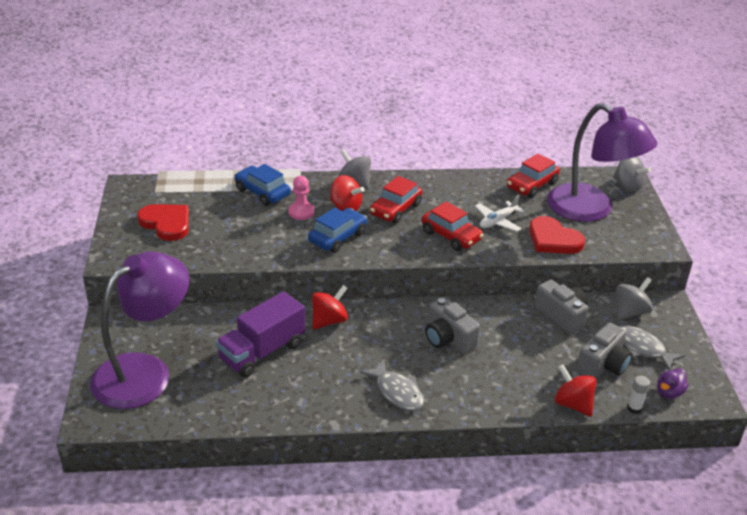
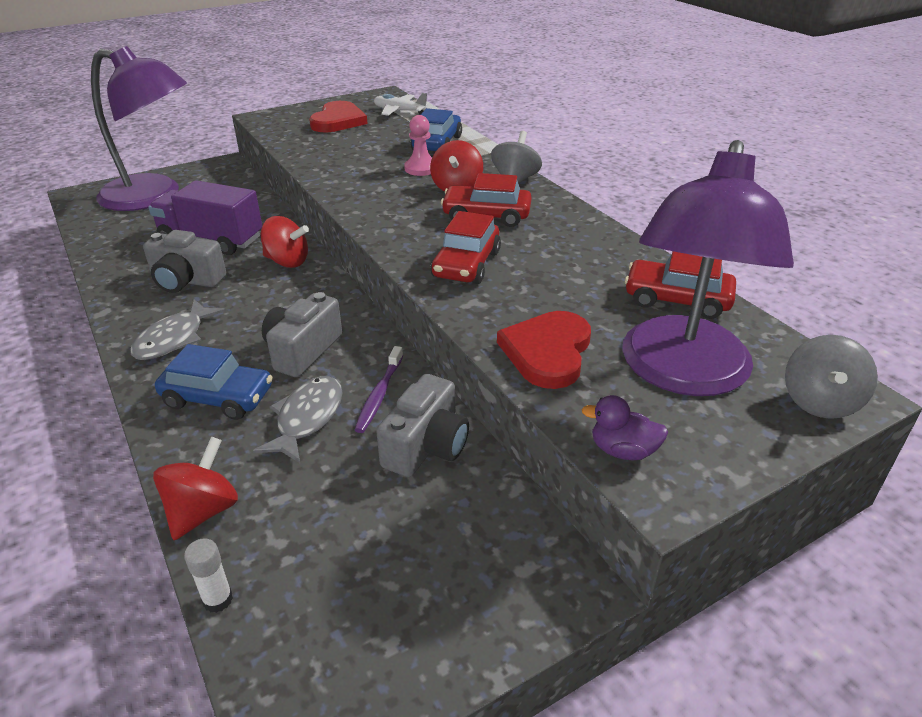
camera: 65 degrees right, 0 degrees up
(338, 237) = (391, 197): blue car -> blue car (218, 397)
(497, 221) = (541, 292): white plane -> white plane (399, 111)
(510, 320) = (379, 395): none -> purple toothbrush
(603, 365) = (324, 527): grey camera -> grey camera (186, 281)
(630, 312) = (501, 532): grey spinning top -> none
(642, 348) = (402, 573): grey fish -> grey fish (307, 418)
(669, 392) = (285, 648): purple duck -> purple duck (622, 450)

